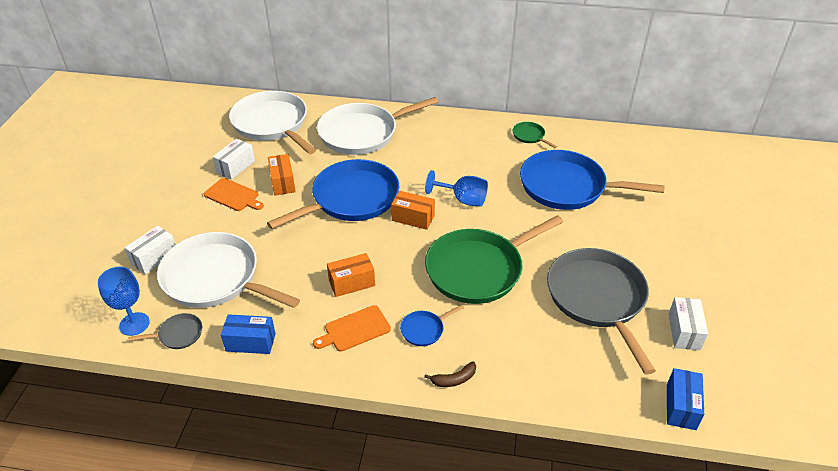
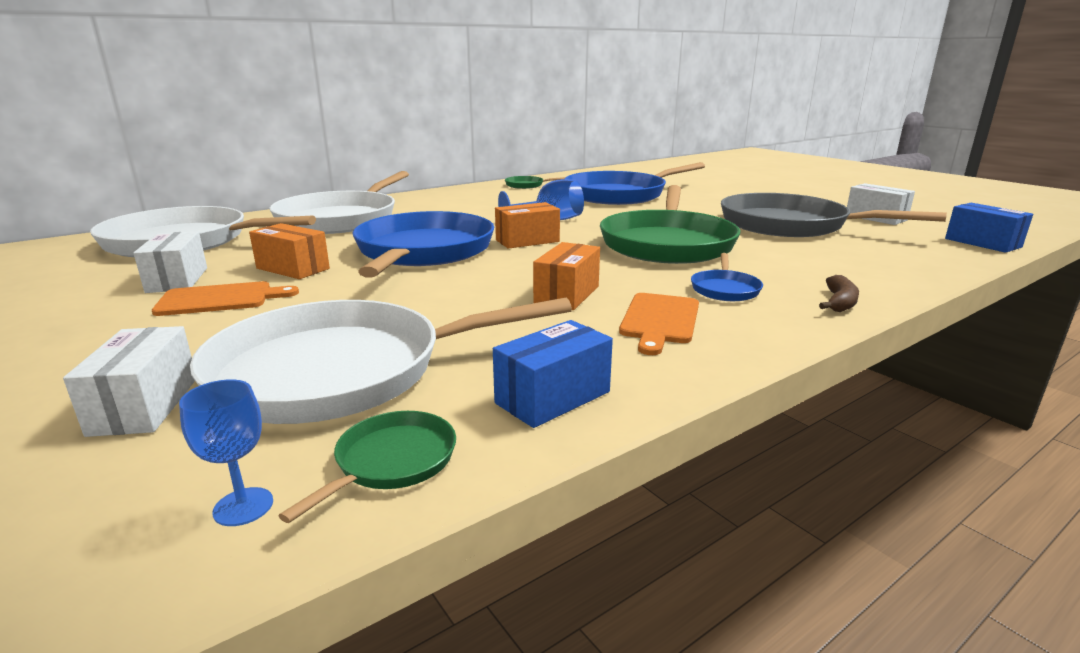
camera: 45 degrees left, 20 degrees down
(134, 324) = (243, 506): blue goblet -> blue goblet, size x0.62
(178, 334) = (392, 461): grey pan -> green pan

